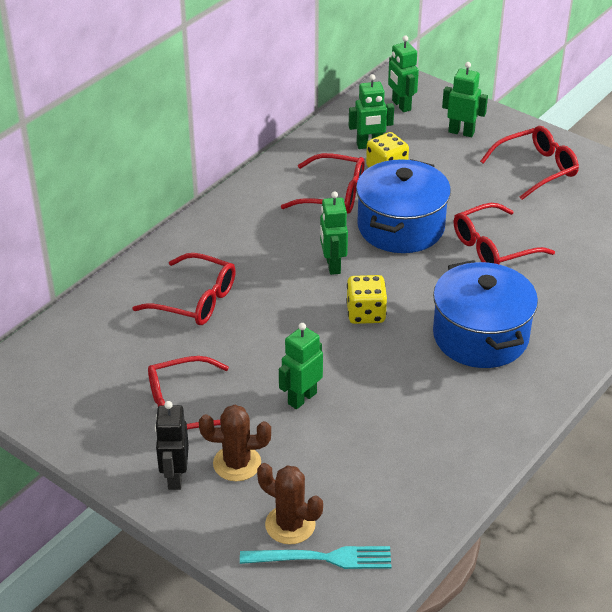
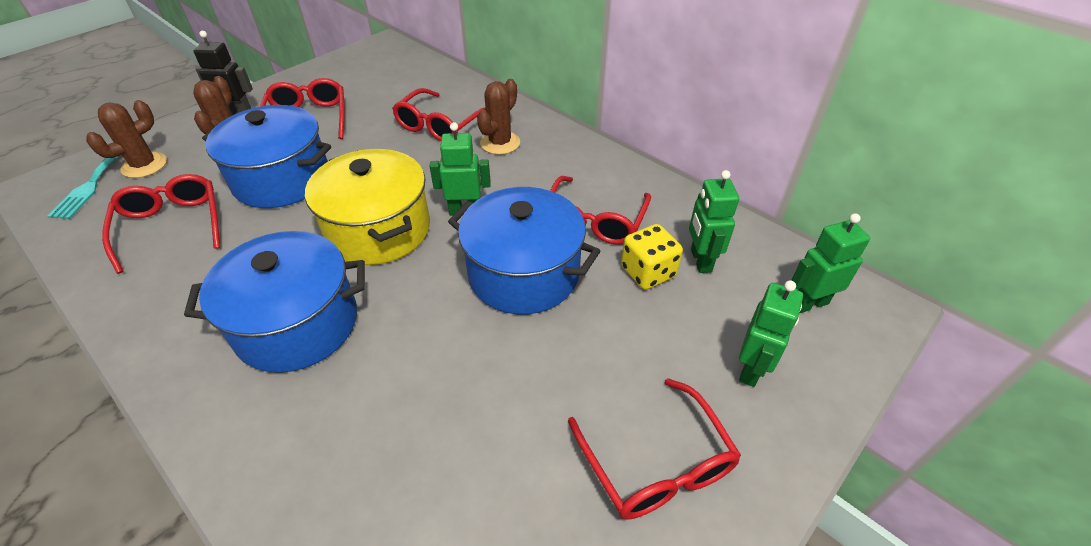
camera: 95 degrees right, 5 degrees up
(225, 255) = (500, 143): none -> brown cactus
(302, 398) = (281, 179): green robot -> blue pot
(366, 313) = (378, 230): yellow dice -> yellow pot
(493, 247) = (463, 365): red glasses -> red glasses (172, 225)

